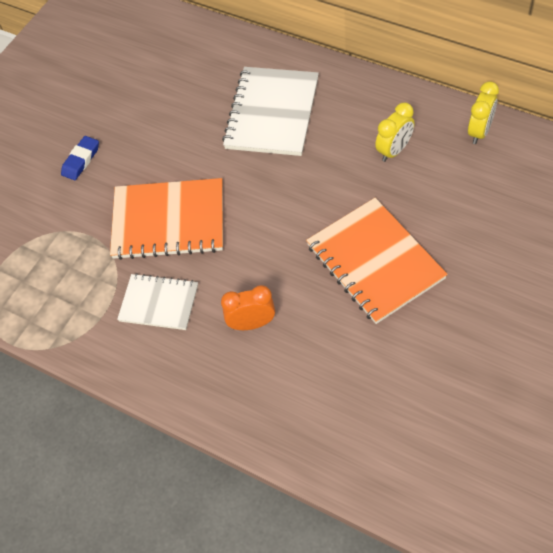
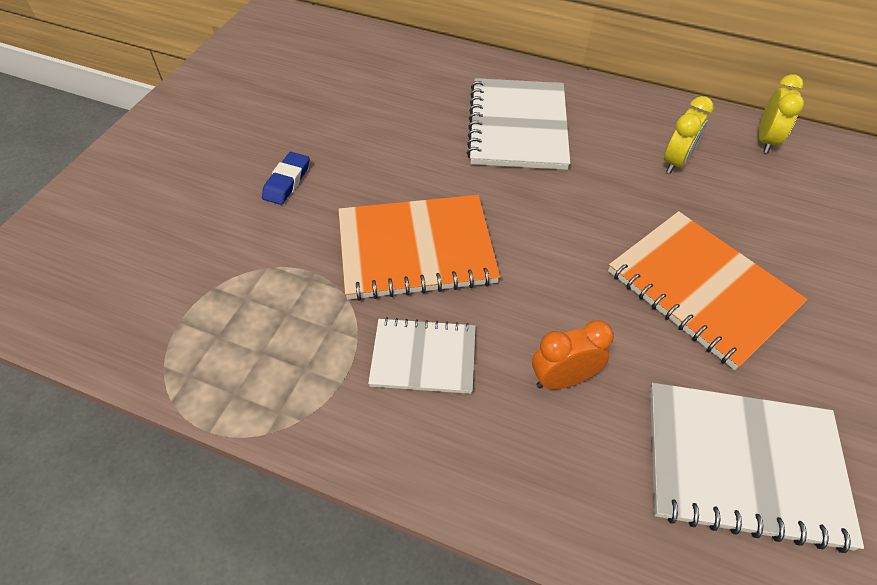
camera: 15 degrees left, 5 degrees down
(358, 388) = (743, 465): none -> white notebook

